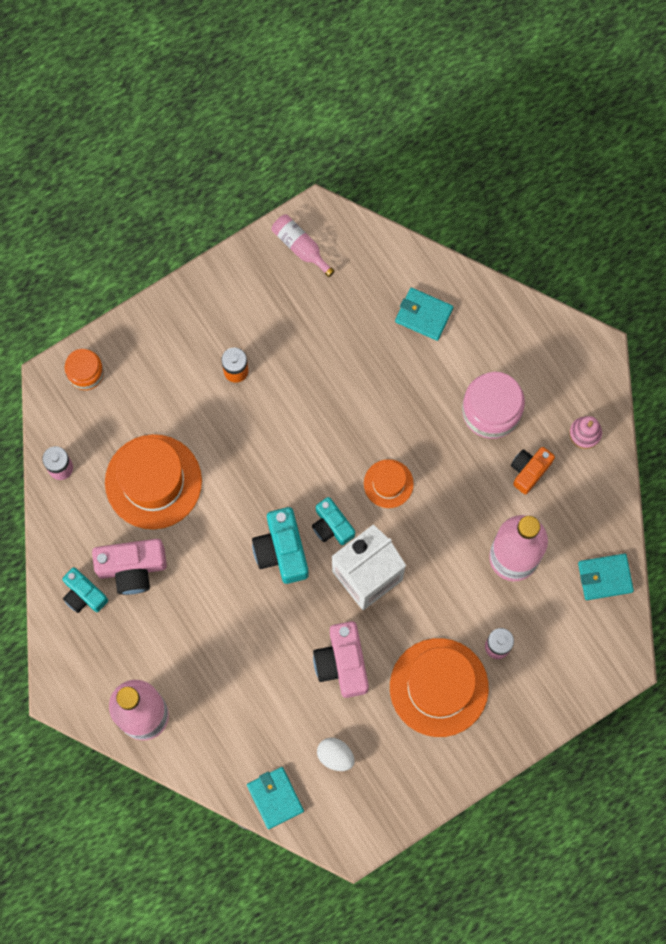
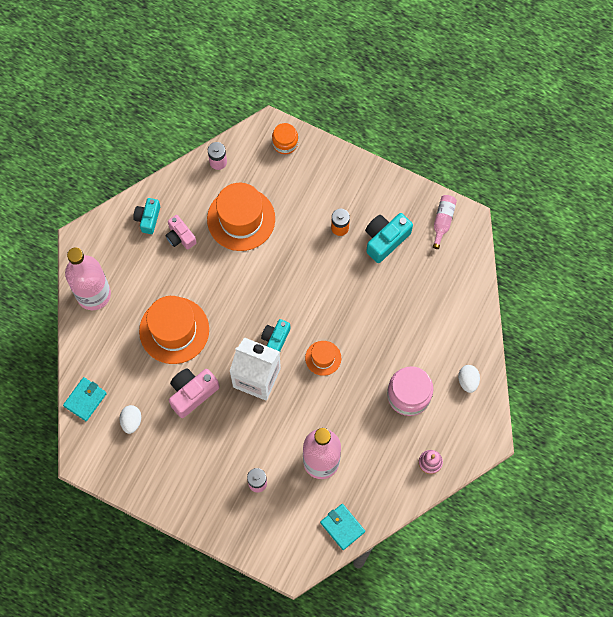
camera: 60 degrees right, 5 degrees down
(132, 568) = (180, 237): pink camera -> pink camera, size x0.66
(282, 550) = (242, 317): turquoise camera -> turquoise camera (385, 240)
(423, 315) = (445, 319): turquoise wallet -> none
(439, 687) = (210, 461): orange hat -> orange hat (174, 330)
(513, 334) = (468, 381): none -> white egg
(529, 470) = (384, 440): orange camera -> none

